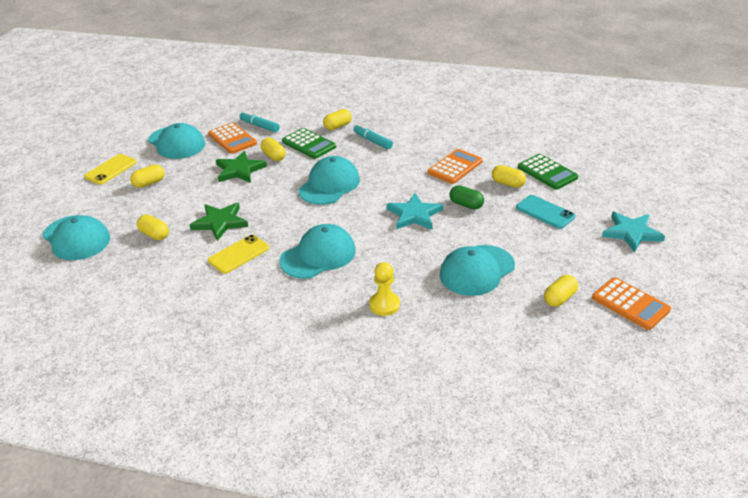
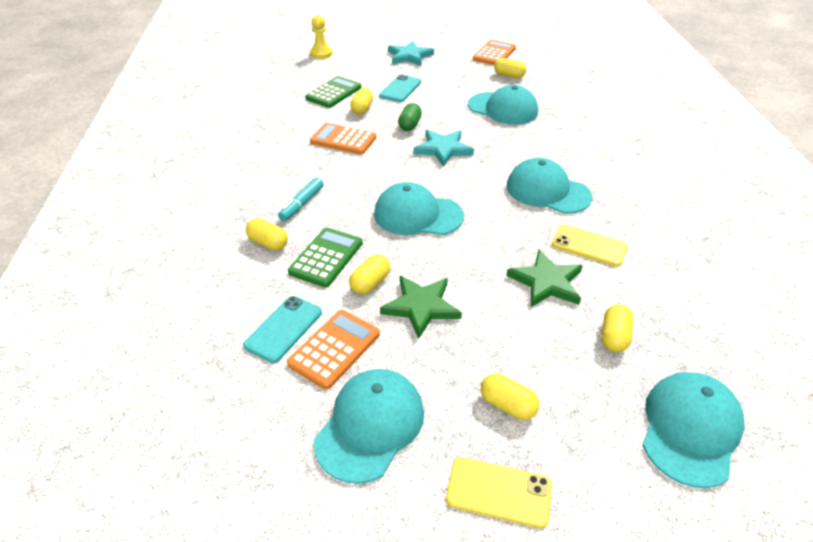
camera: 110 degrees left, 5 degrees up
(259, 126) = (283, 329): turquoise marker -> turquoise phone
(384, 305) = (581, 142): yellow pawn -> yellow pawn (321, 54)

